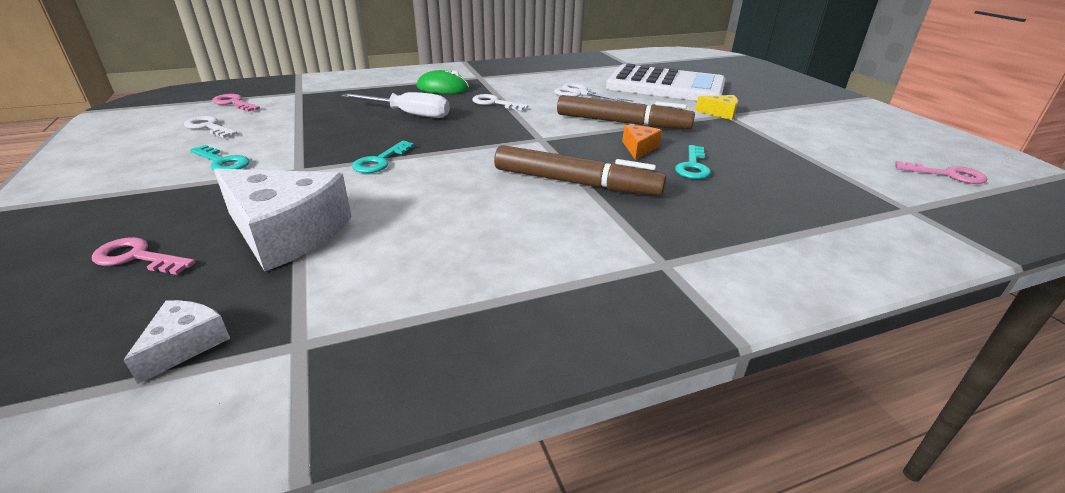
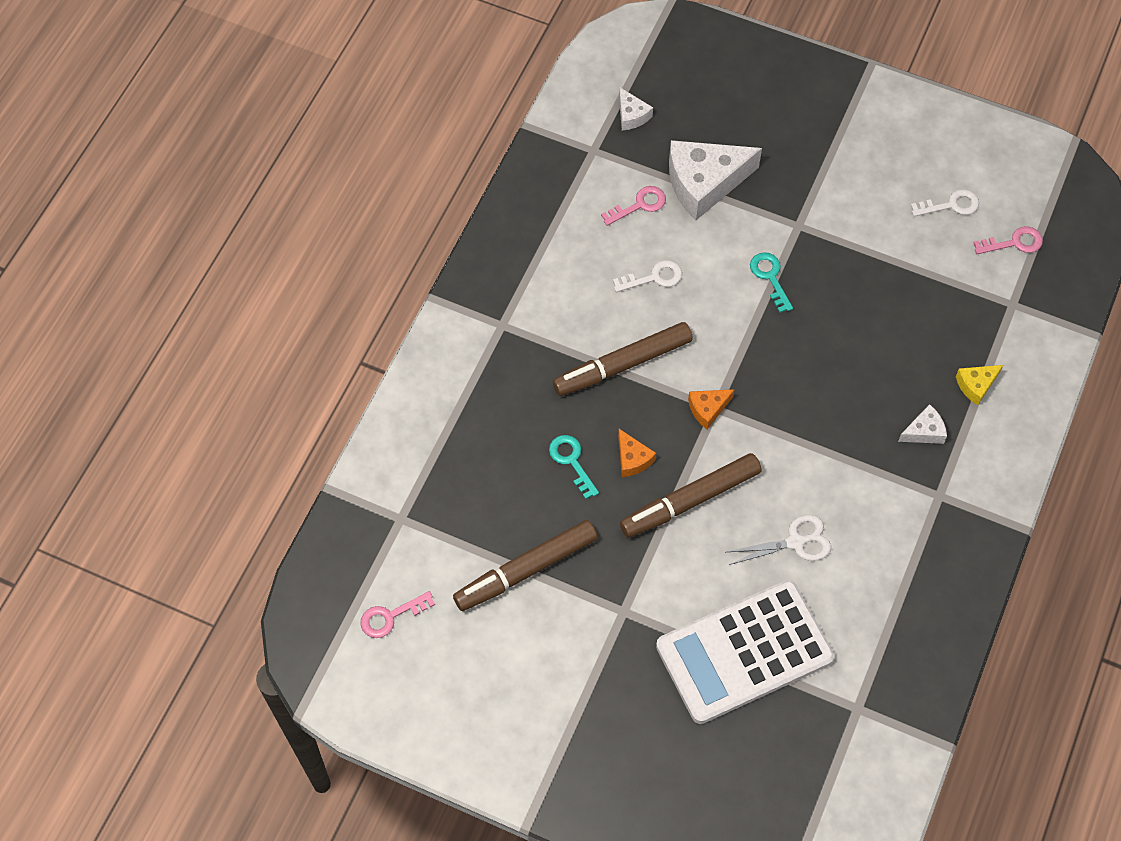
camera: 135 degrees right, 30 degrees up
(137, 257) = (735, 116): pink key -> pink key (639, 205)
(222, 162) = (854, 190): turquoise key -> none
(409, 114) = (863, 354): white screwdriver -> none
(442, 88) = (924, 431): green mouse -> white cheese
(495, 103) = (835, 442): white key -> white key (653, 277)
(547, 140) = (707, 409): none -> orange cheese
(720, 113) = (632, 609): yellow cheese -> yellow cheese (976, 385)
(790, 147) = (526, 570): none -> brown marker

